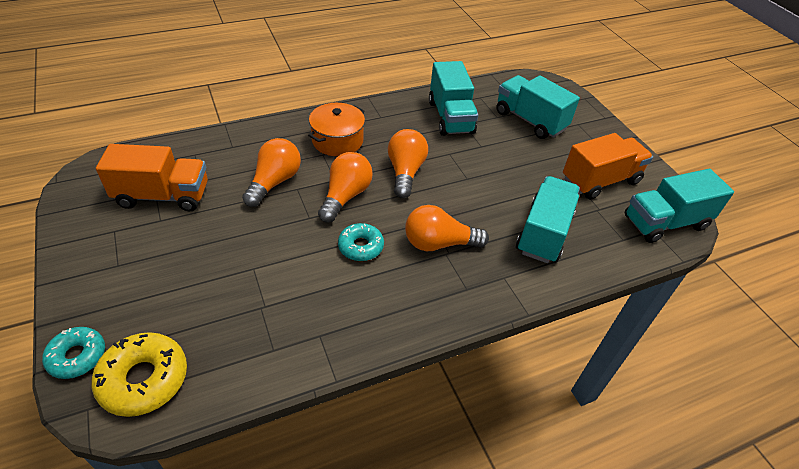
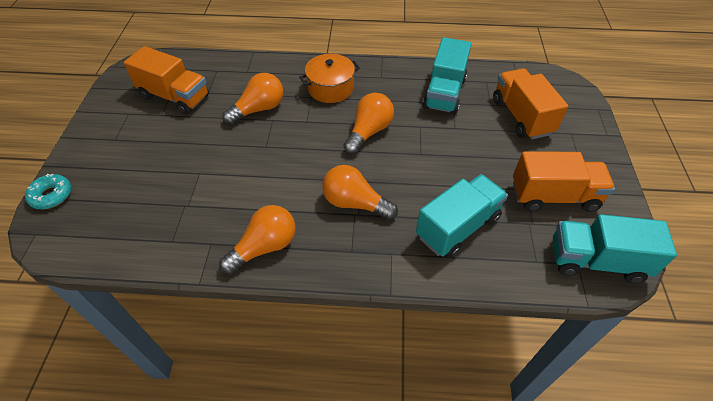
camera: 30 degrees right, 5 degrees up
(144, 379) = (78, 228): yellow donut -> none
(345, 196) = (305, 137): orange light bulb -> orange light bulb (264, 247)
(360, 247) = (289, 184): turquoise donut -> none
(530, 120) = (521, 116): turquoise truck -> orange truck

